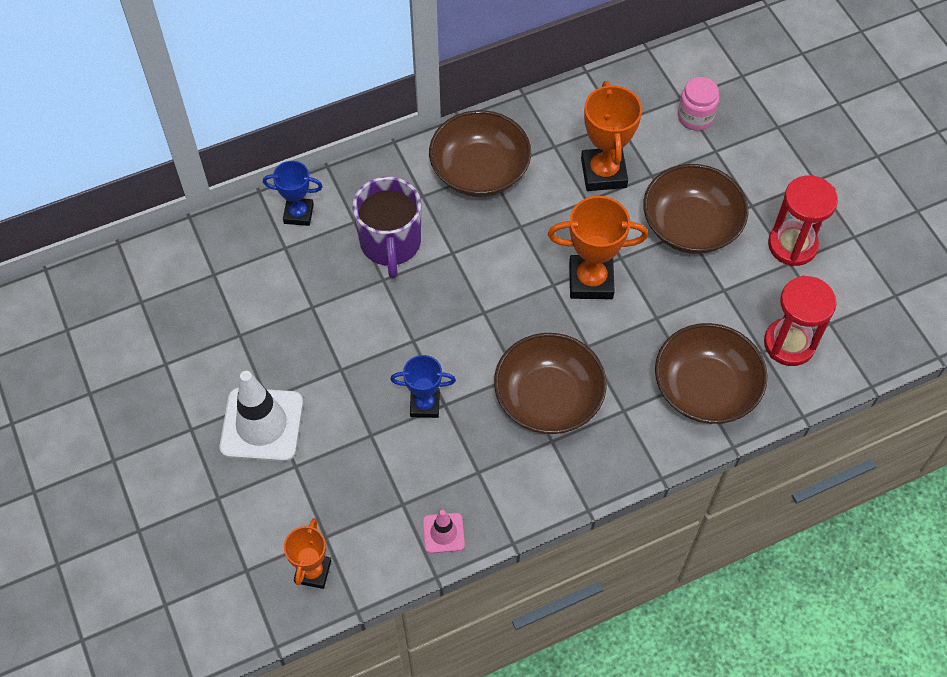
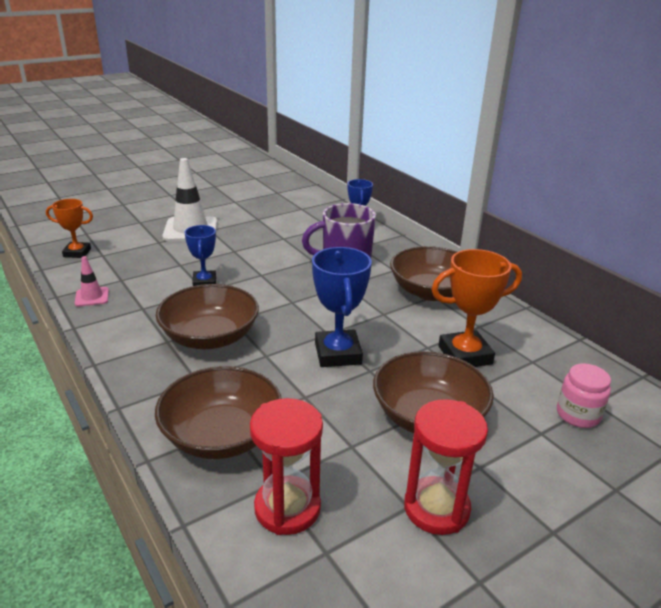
camera: 80 degrees right, 30 degrees down
(591, 280) = (338, 353): orange trophy -> blue trophy

